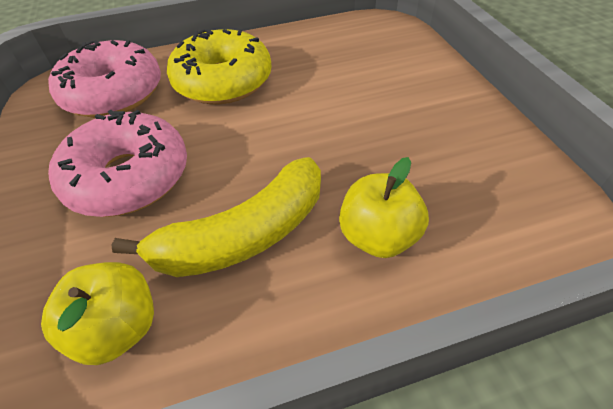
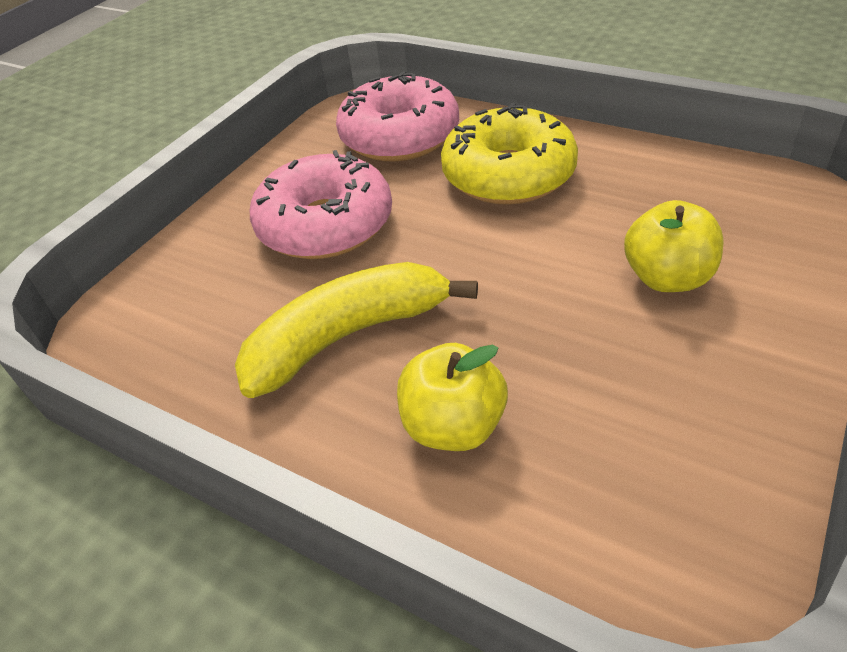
camera: 50 degrees right, 5 degrees down
(118, 328) = (195, 339): yellow apple -> yellow apple (667, 278)
(244, 235) = (348, 336): yellow banana -> yellow banana turned 135 degrees clockwise

